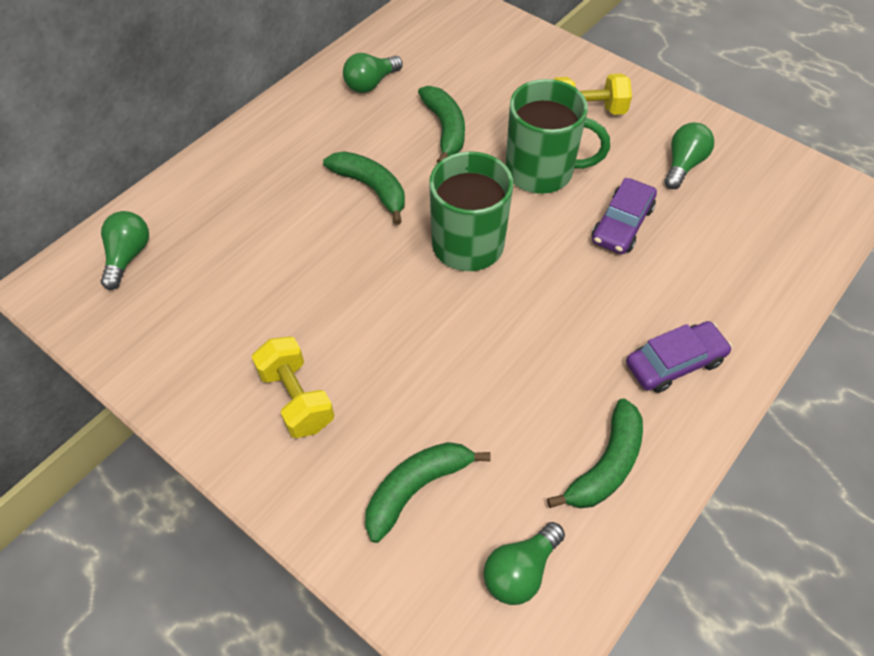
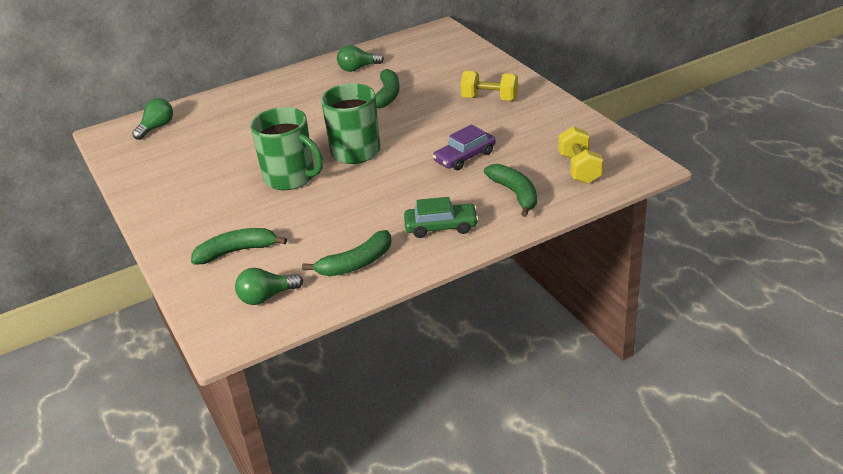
camera: 25 degrees right, 20 degrees down
(297, 398) = (201, 202): yellow dumbbell -> yellow dumbbell (579, 169)
(371, 188) = (318, 117): green banana -> green banana (515, 194)
(541, 171) = (432, 124): green mug -> green mug (290, 178)
(674, 363) = (441, 227): purple car -> green car
(683, 165) = (534, 134): green light bulb -> none

